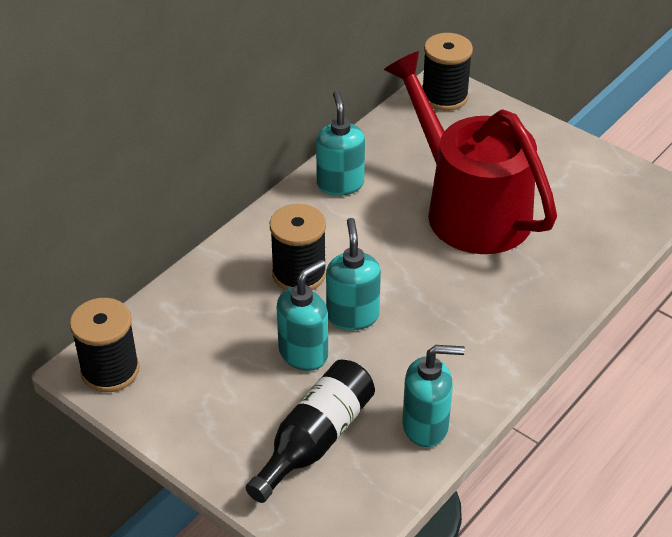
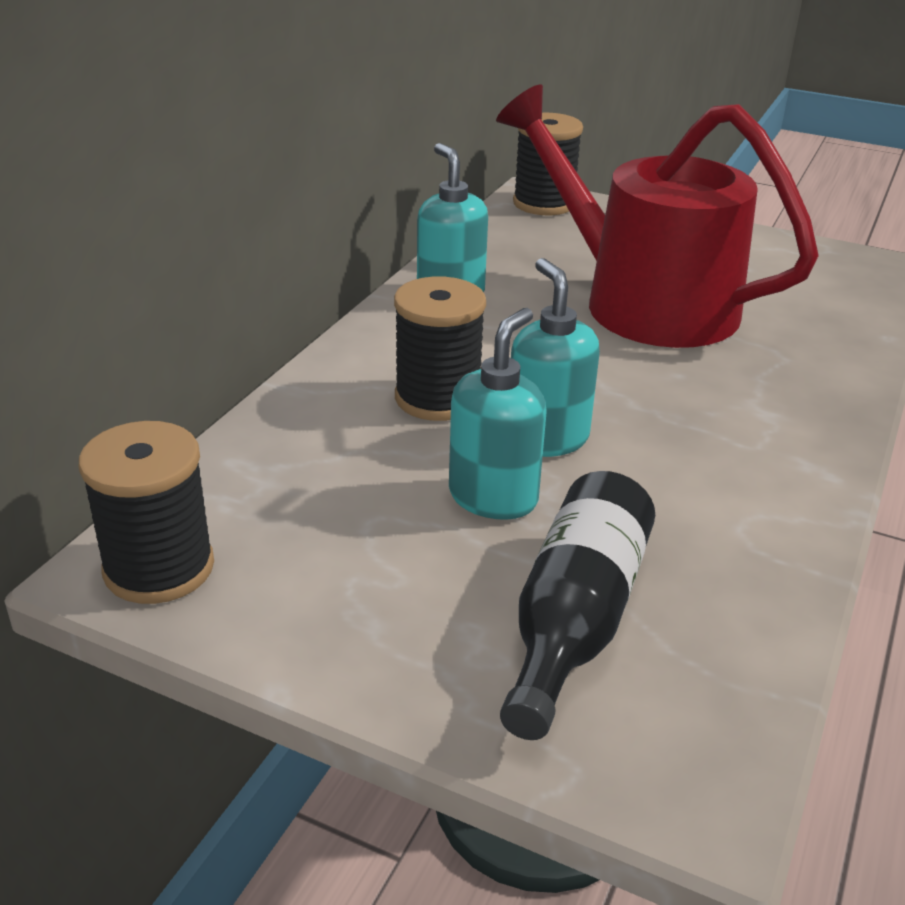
camera: 15 degrees left, 10 degrees down
(426, 426) = (748, 570): turquoise soap dispenser -> none

